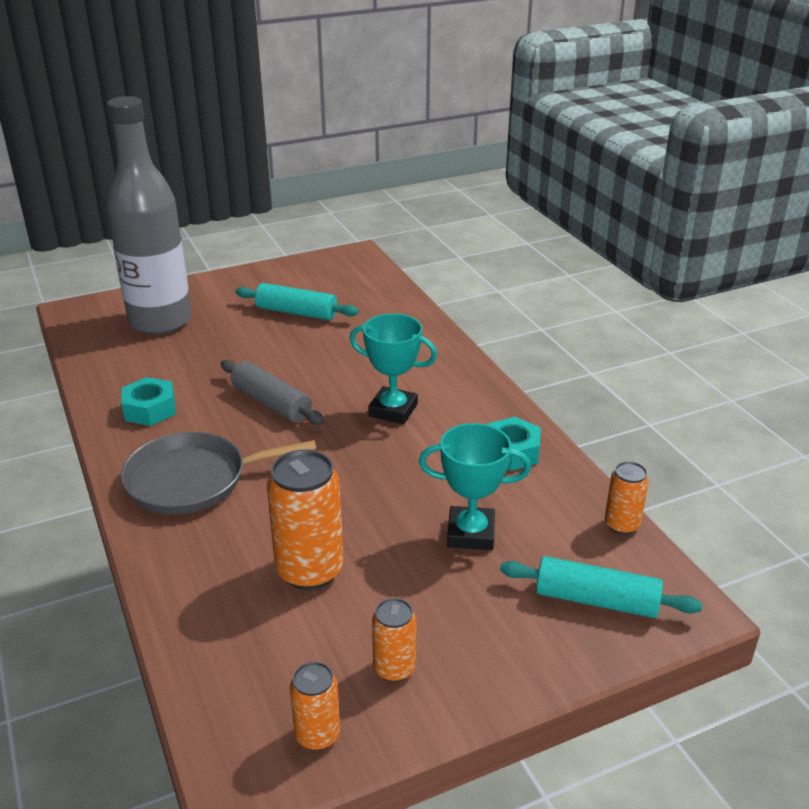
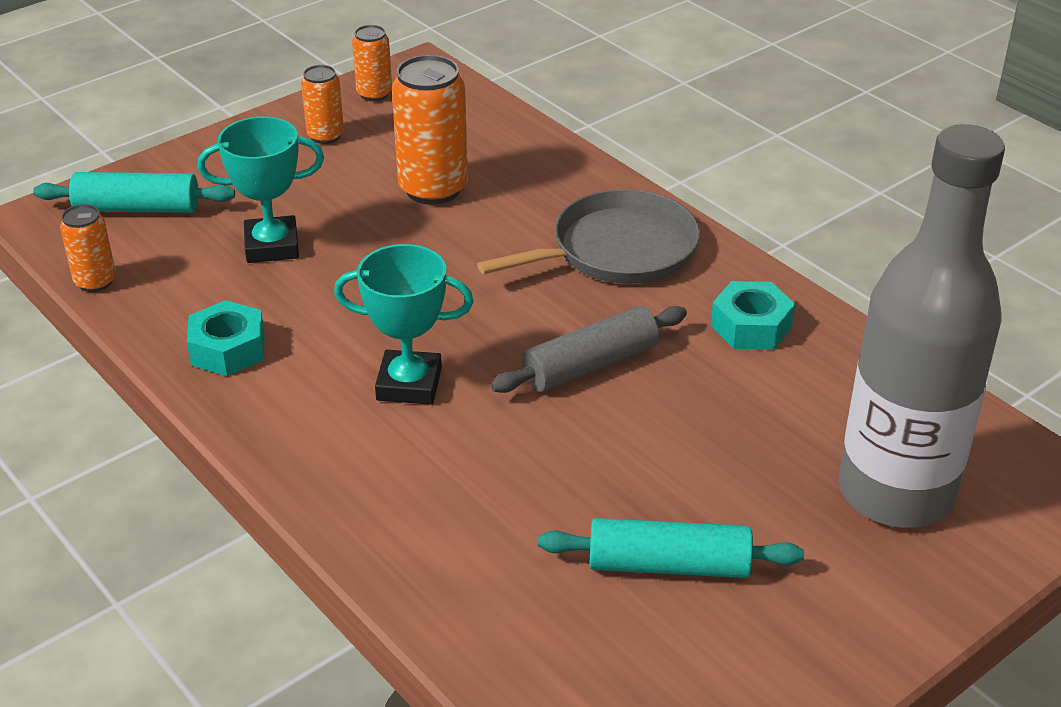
camera: 165 degrees right, 5 degrees up
(271, 403) = (591, 365): grey rolling pin -> grey rolling pin turned 60 degrees counterclockwise

